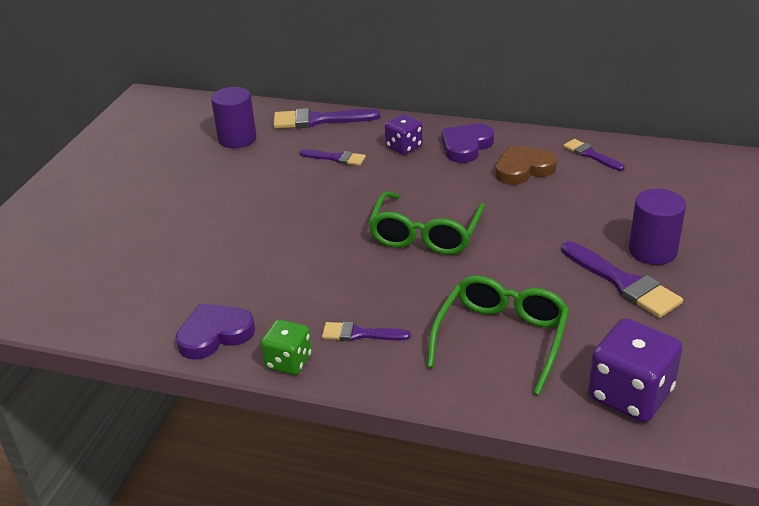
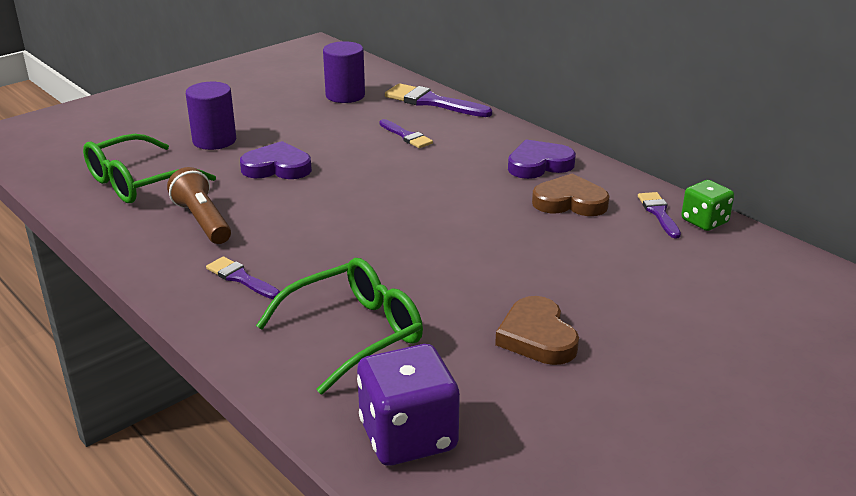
camera: 30 degrees right, 5 degrees down
(214, 334) = (134, 232): purple heart -> purple heart (277, 167)
(263, 299) = (203, 221): none -> brown flashlight
(288, 361) = (159, 275): green dice -> green dice (704, 221)
(404, 147) = (479, 146): purple dice -> none
(425, 234) = (402, 223): green glasses -> green glasses (138, 182)
(623, 283) = (537, 337): purple brush -> brown heart
(652, 251) = (608, 321): purple cylinder -> purple cylinder (214, 140)

